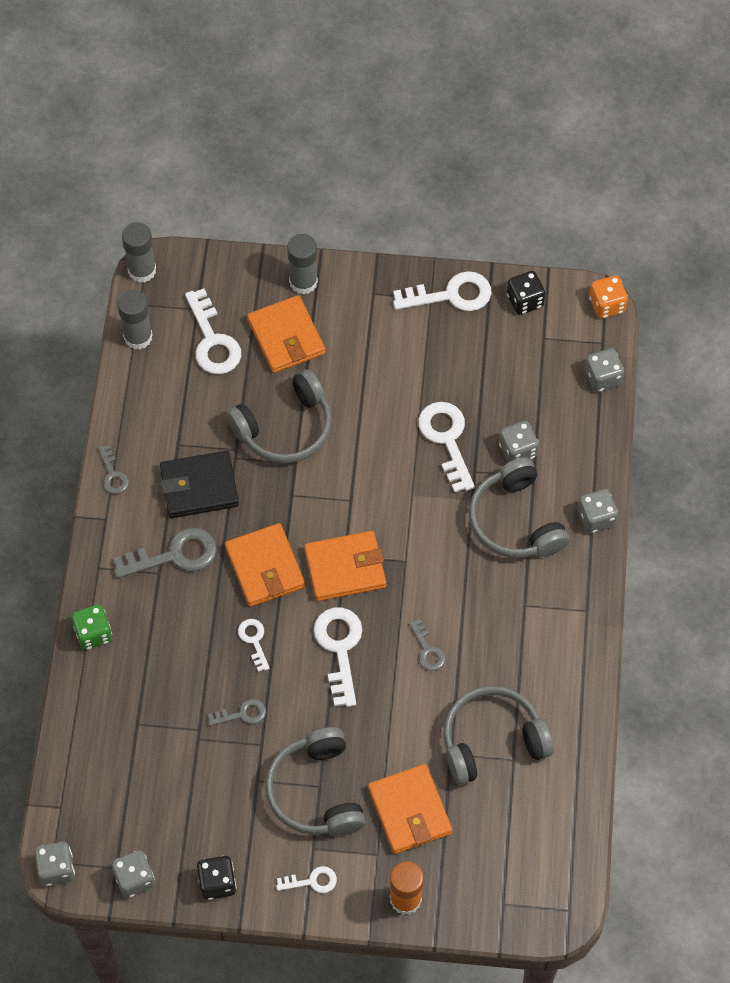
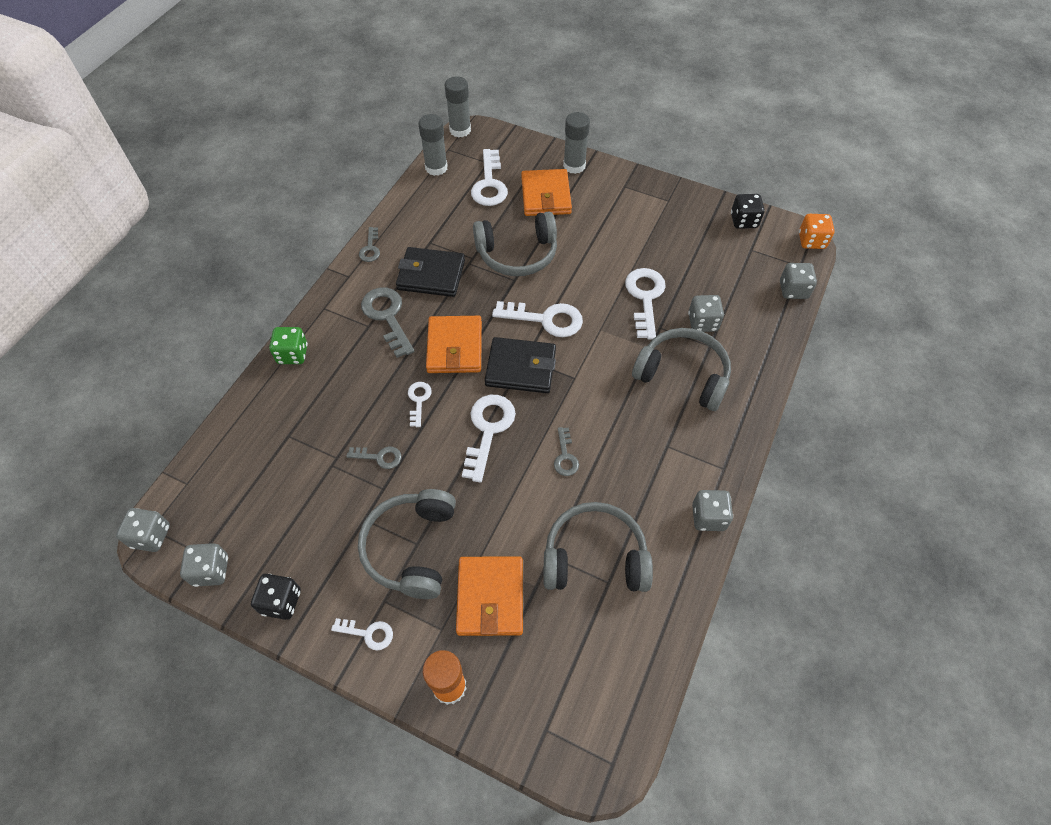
camera: 20 degrees right, 5 degrees down
(174, 555) = (387, 317): grey key -> grey key turned 120 degrees counterclockwise
(345, 568) = (521, 368): orange wallet -> black wallet
(451, 295) = (685, 202): white key -> white key (546, 319)
(516, 521) = (682, 375): grey headphones -> grey headphones turned 120 degrees clockwise
(596, 518) = (756, 394): grey dice -> grey dice (708, 517)

